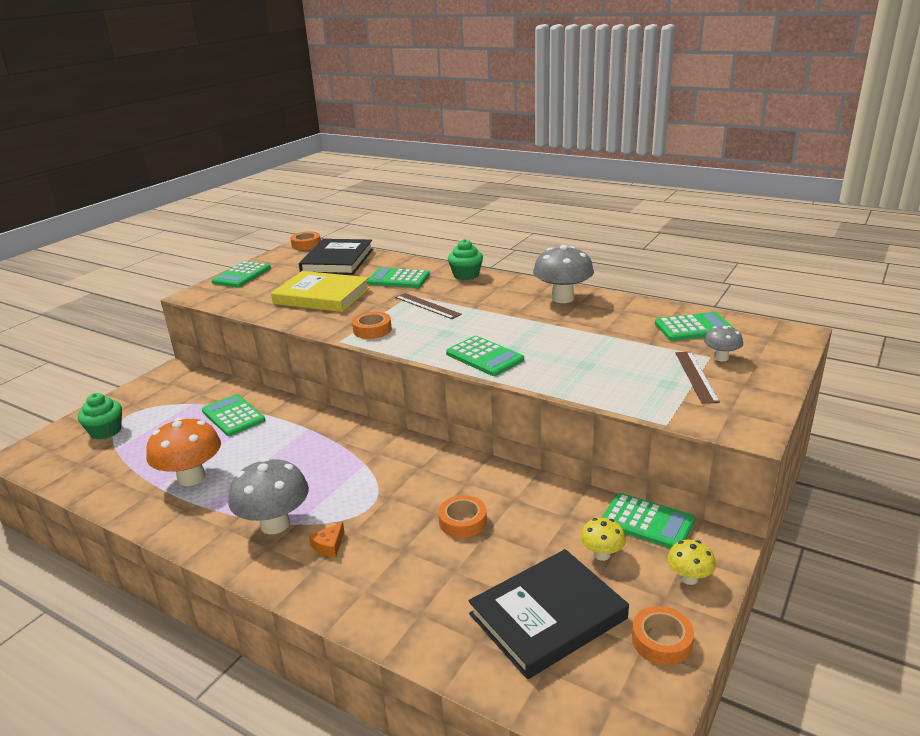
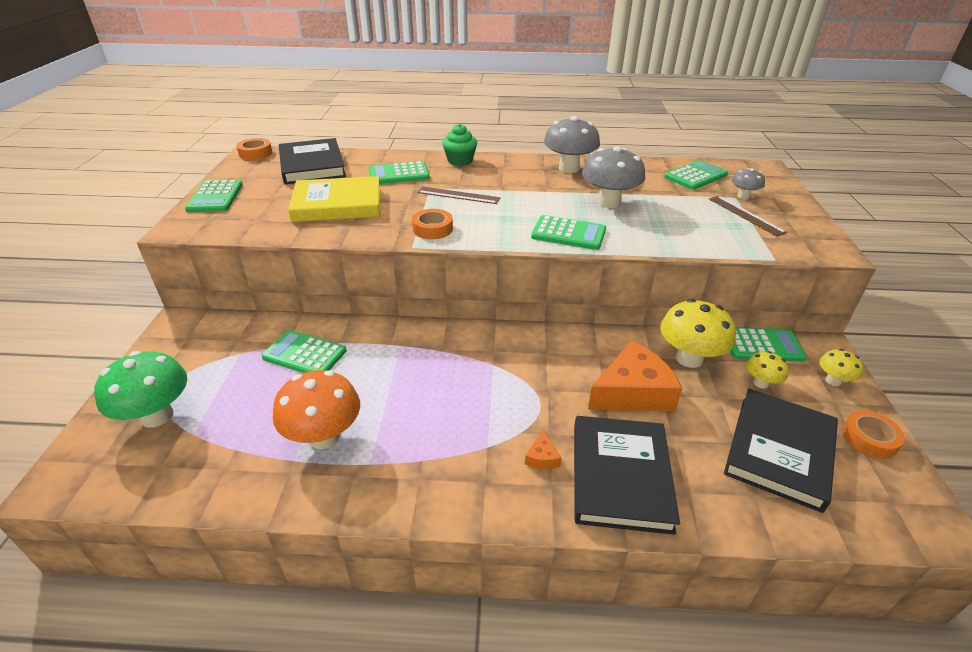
camera: 30 degrees left, 10 degrees up
(106, 431) = (157, 416): green cupcake -> green mushroom
(275, 524) = (467, 455): grey mushroom -> grey mushroom (609, 202)
(376, 582) = (620, 476): none -> black book
(463, 521) = (632, 391): orange tape -> orange cheese
(551, 511) = (689, 358): none -> yellow mushroom

